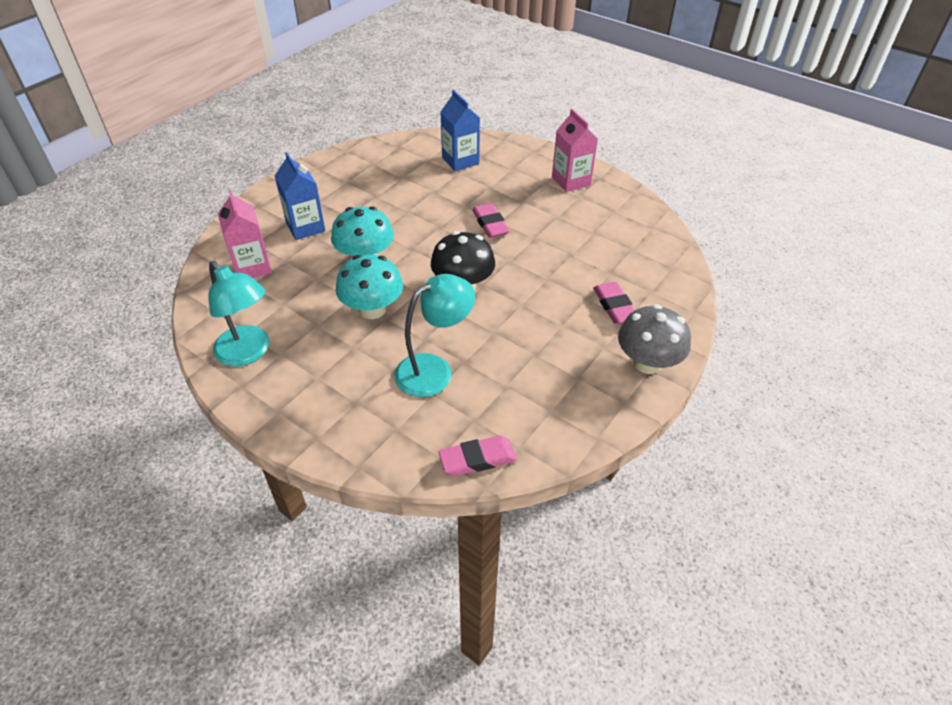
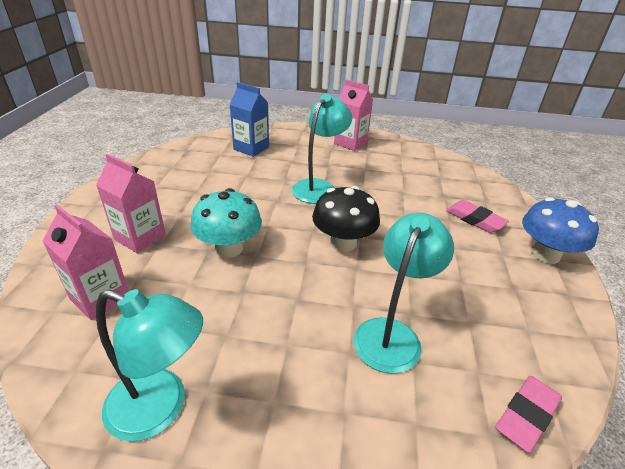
camera: 30 degrees left, 10 degrees down
(305, 227) = (140, 237): blue carton -> pink carton
(372, 309) = (276, 295): turquoise mushroom -> none
(490, 224) = (319, 187): pink eraser -> turquoise lamp
(647, 362) = (545, 254): grey mushroom -> blue mushroom

